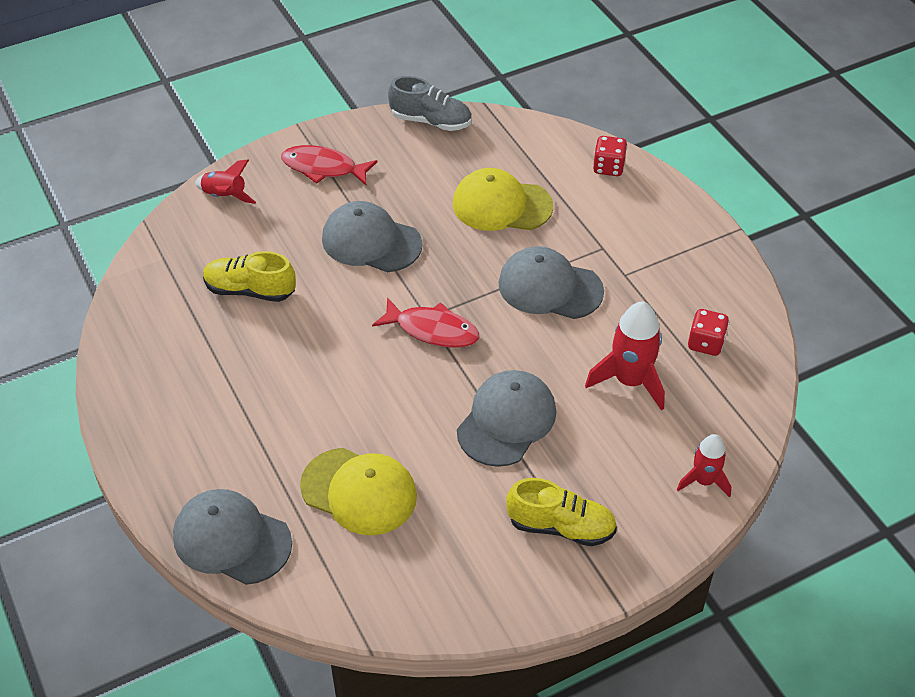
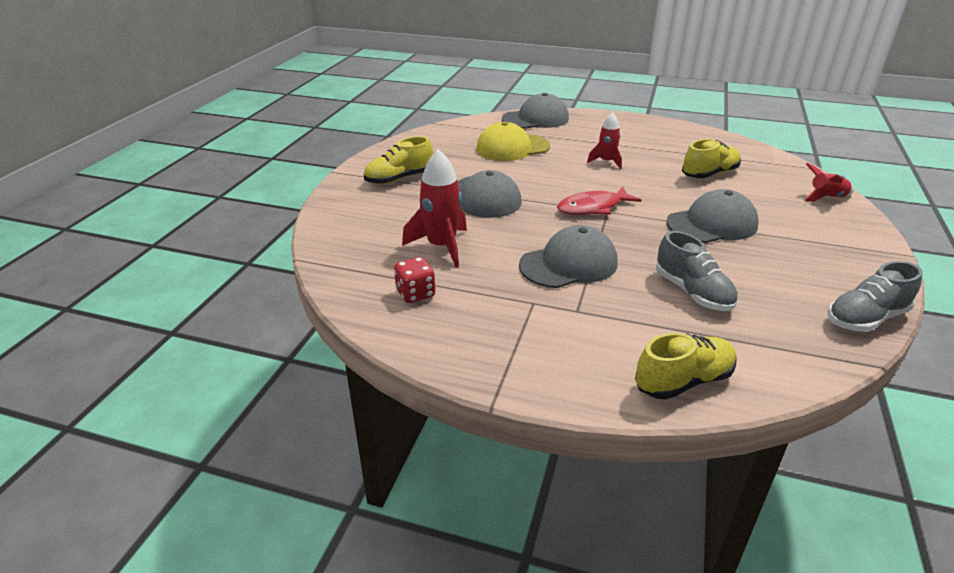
camera: 135 degrees right, 15 degrees down
(323, 168) = (830, 242): red fish -> none
(501, 205) = (692, 292): yellow cap -> grey shoe
(608, 167) = (683, 381): red dice -> yellow shoe
(704, 481) = (337, 228): red rocket -> red rocket (606, 162)

